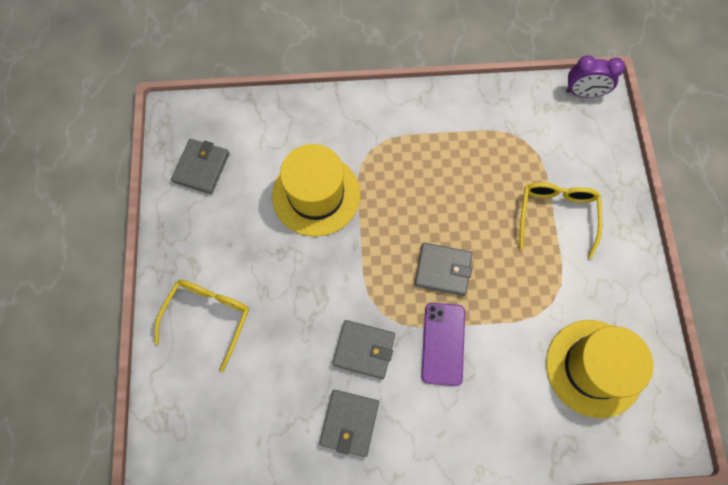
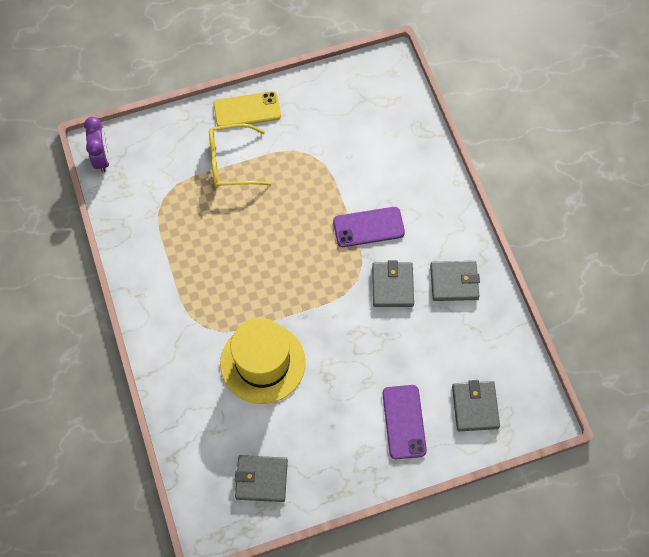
camera: 105 degrees left, 5 degrees down
(208, 316) = (404, 422): yellow glasses -> purple phone
(443, 270) = (305, 240): grey wallet -> grey wallet (475, 407)
(594, 368) = (354, 118): yellow hat -> none
(623, 247) = (247, 110): none -> yellow phone

